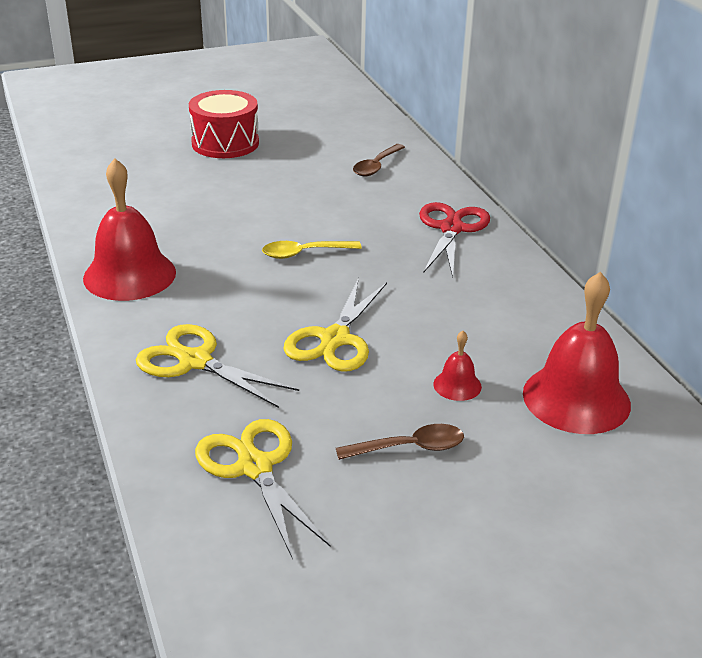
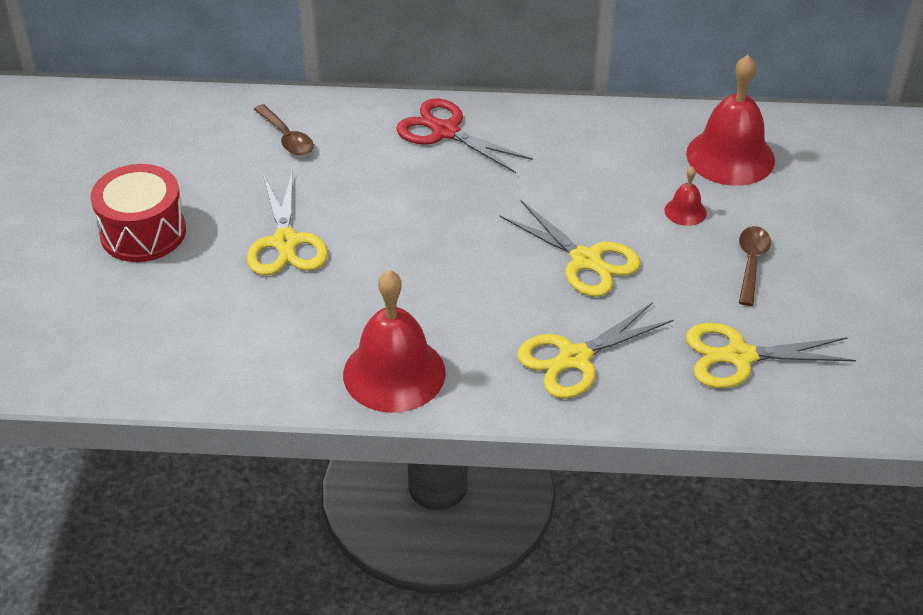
camera: 65 degrees left, 10 degrees up
(253, 195) = (286, 242): none -> yellow scissors
(304, 253) = (429, 238): yellow spoon -> none

